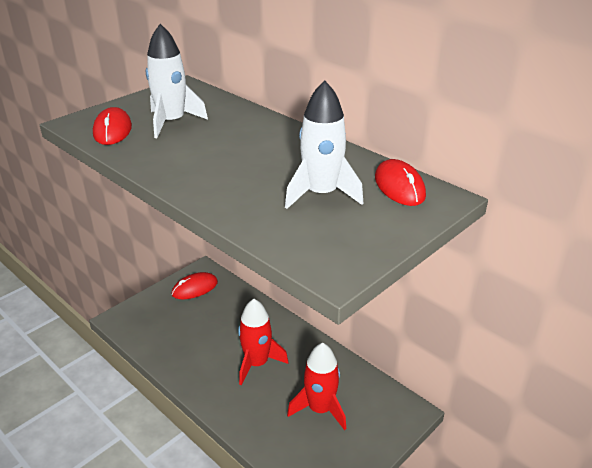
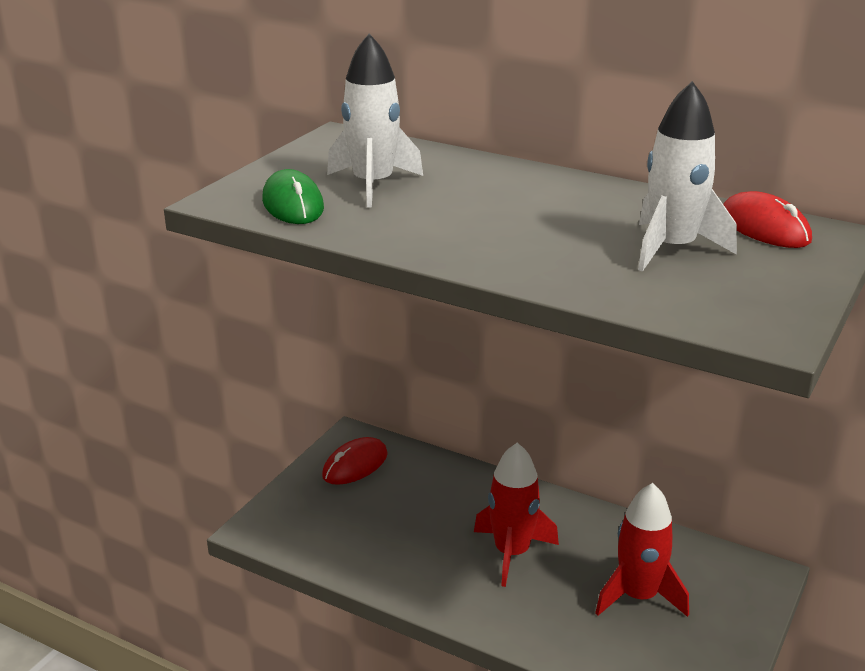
camera: 15 degrees left, 5 degrees down
(112, 130) = (293, 204): red mouse -> green mouse

